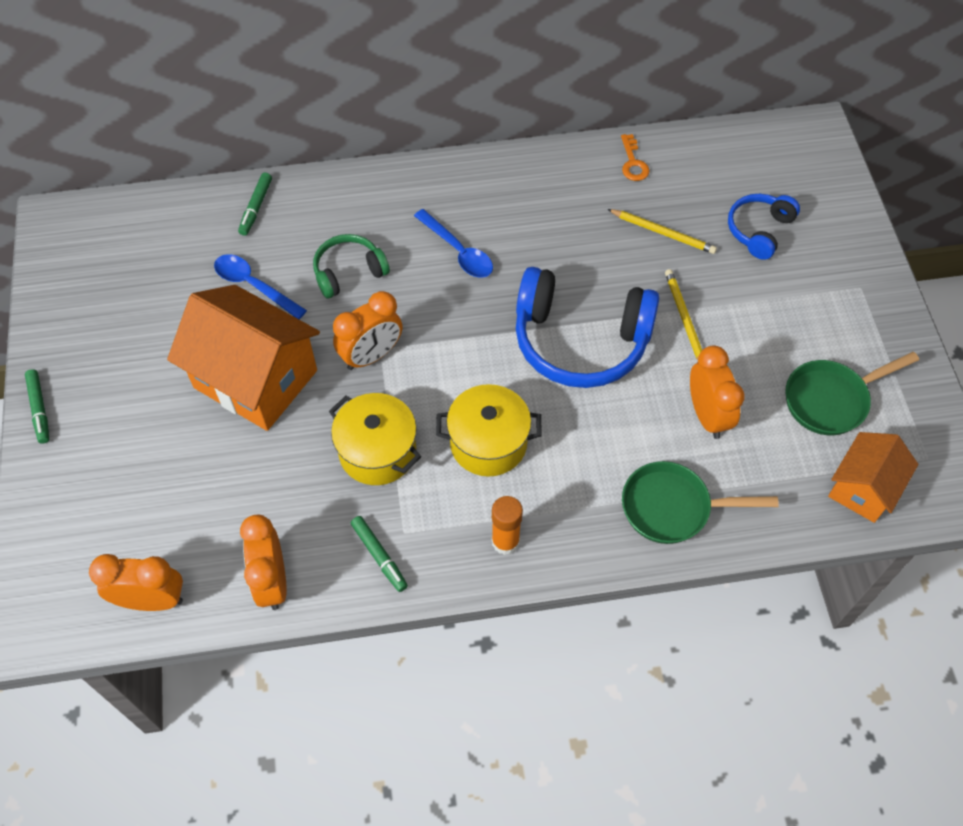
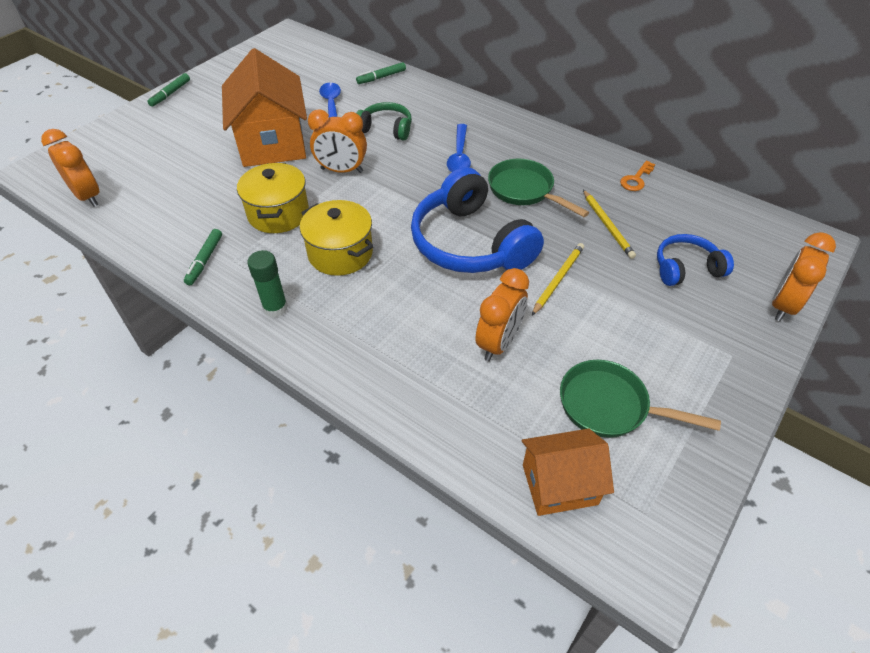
camera: 45 degrees right, 10 degrees down
(272, 581) = (143, 230): orange clock -> orange clock (783, 305)
(505, 541) = (275, 308): orange glue stick -> green glue stick
(673, 507) = (399, 375): green pan -> green pan (524, 190)

